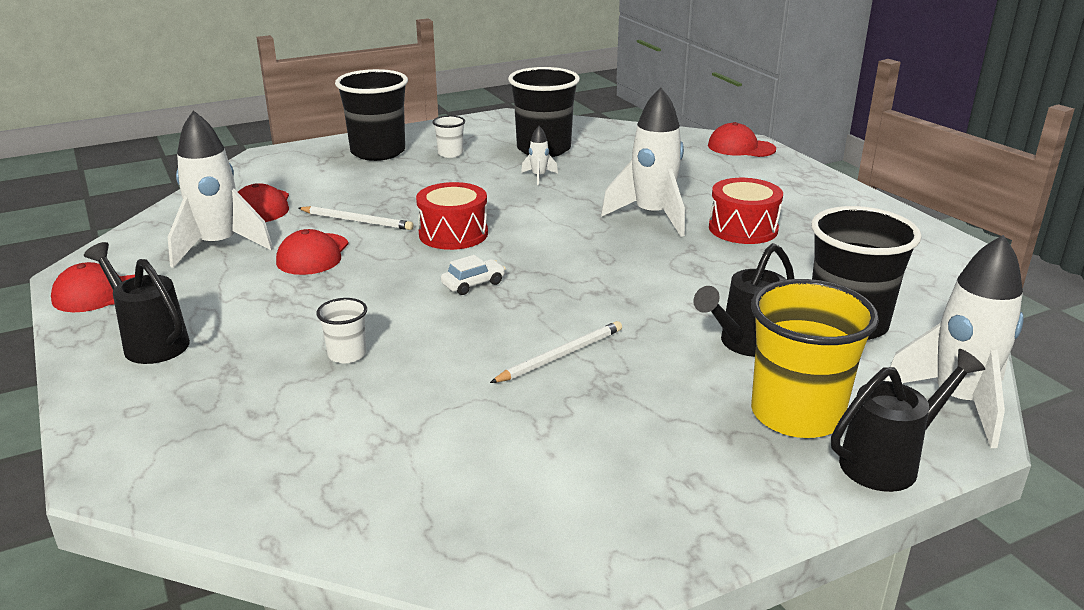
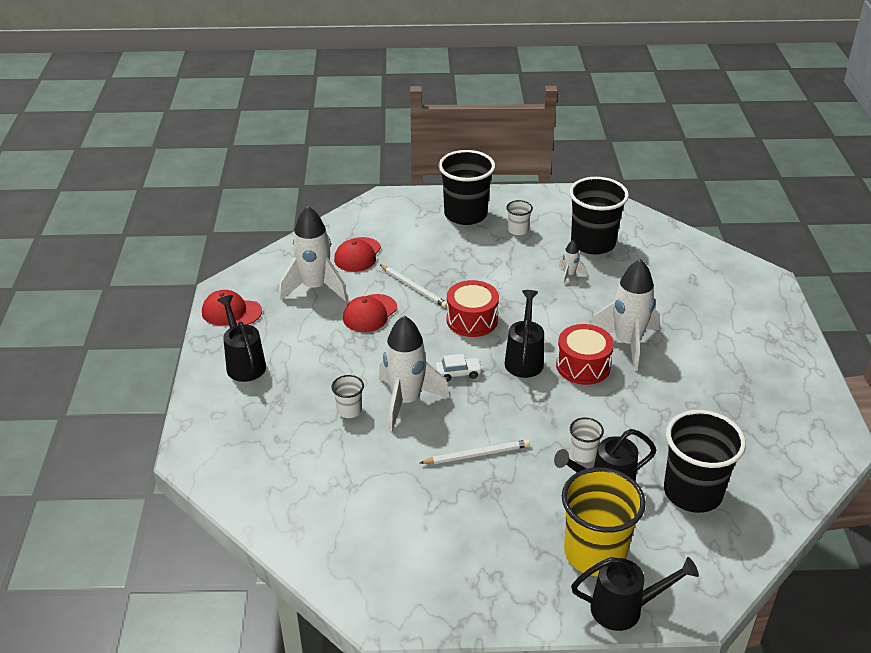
camera: 25 degrees right, 10 degrees up
(546, 254) = (524, 359): none -> black watering can
(692, 321) = (583, 454): none -> white cup
(741, 147) = (758, 283): red cap -> none
(743, 228) = (688, 377): red drum -> red drum (583, 366)
(957, 402) = (712, 583): white rocket -> white rocket (406, 401)

